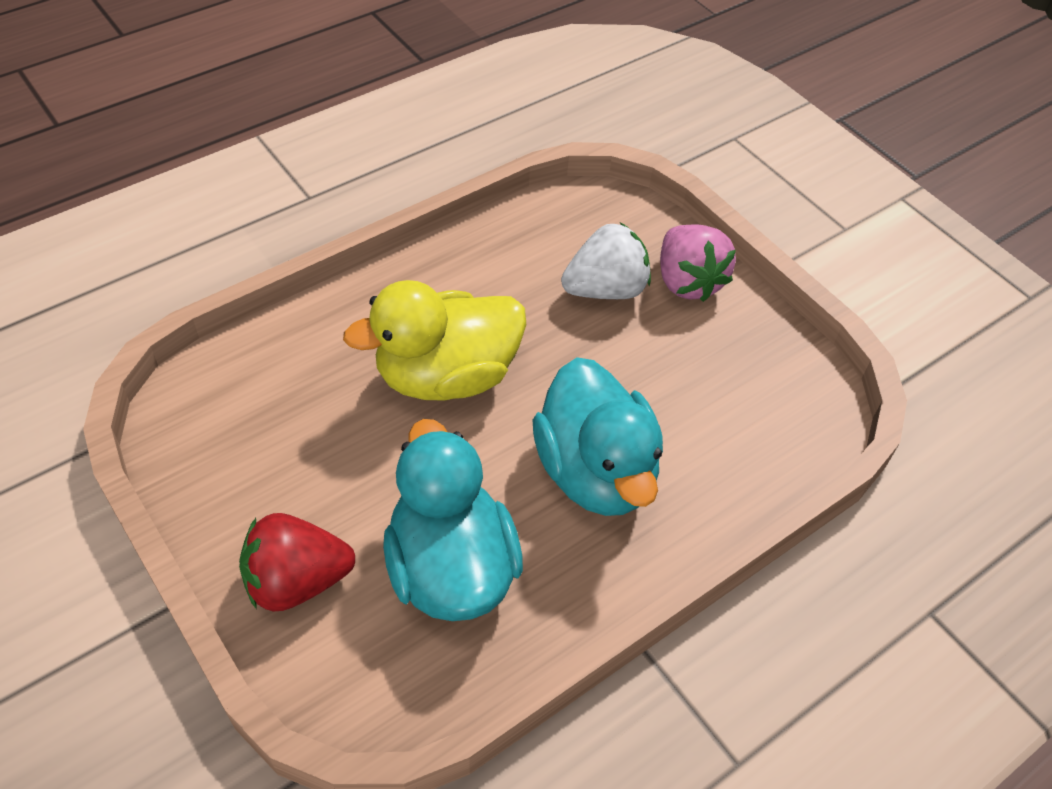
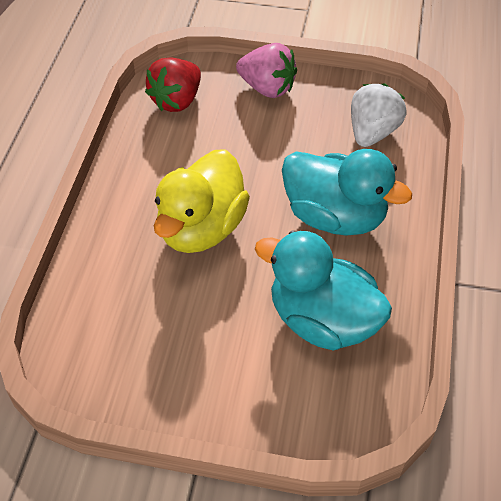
camera: 40 degrees left, 0 degrees up
(297, 581) = (254, 395): red strawberry -> red strawberry (177, 100)
(605, 289) = (230, 121): white strawberry -> white strawberry (372, 132)

